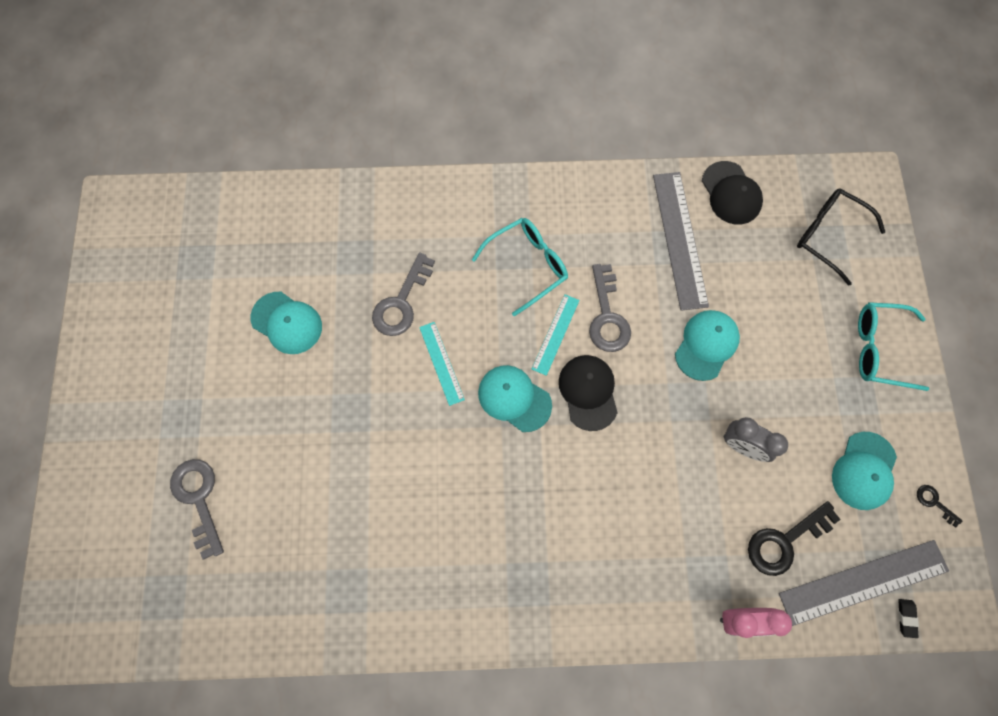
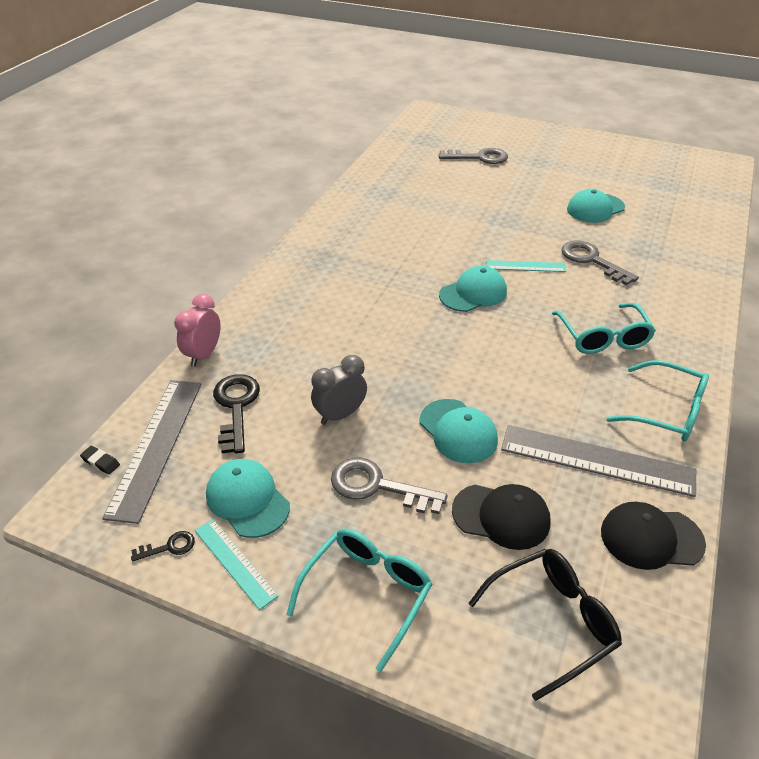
camera: 115 degrees right, 30 degrees down
(555, 334) = (522, 333): turquoise ruler -> turquoise ruler (235, 562)
(588, 392) = (454, 335): black cap -> black cap (501, 516)
(599, 202) = (667, 411): none -> turquoise glasses
(607, 316) = (525, 371): grey key -> grey key (377, 486)

